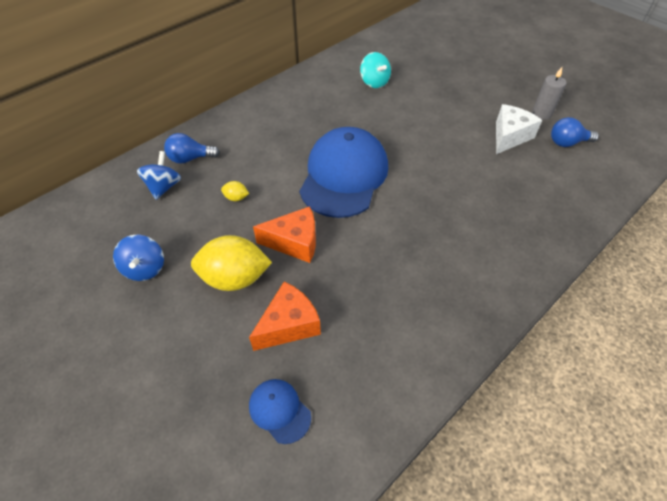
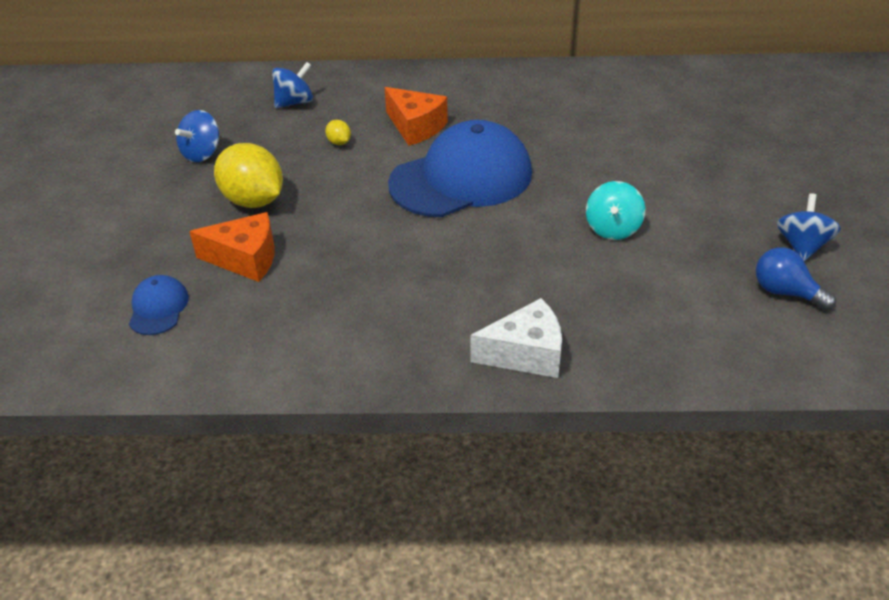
camera: 45 degrees right, 10 degrees down
(190, 158) = (345, 91): blue light bulb -> none
(294, 242) = (337, 204): orange cheese -> orange cheese (416, 127)
(374, 82) = (628, 112): turquoise spinning top -> turquoise spinning top (612, 228)
(509, 136) = (713, 244): white cheese -> white cheese (525, 354)
(541, 113) = (802, 246): grey candle -> blue spinning top

